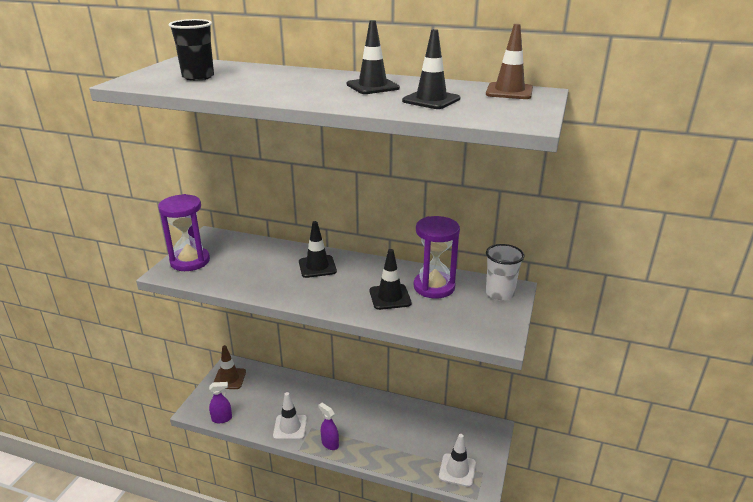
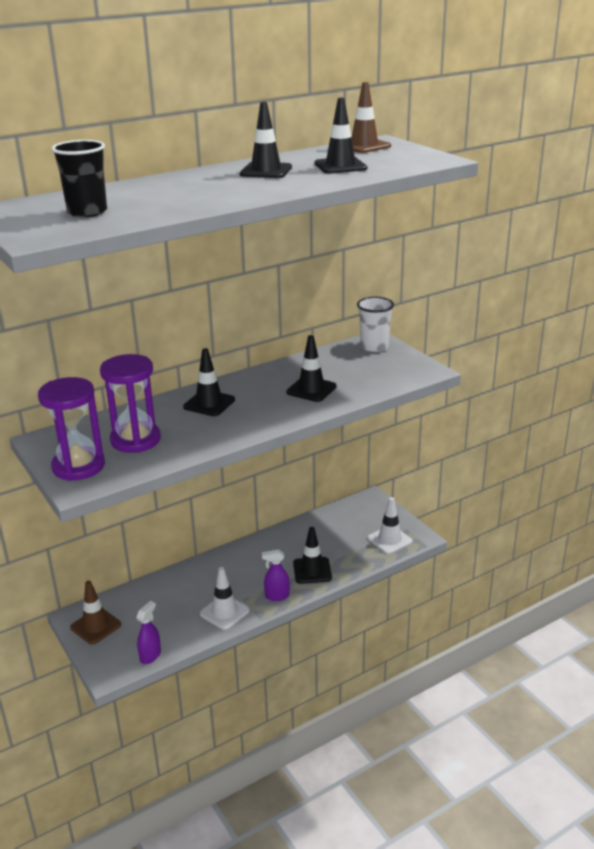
camera: 50 degrees left, 0 degrees up
(375, 446) = (312, 570): none -> black traffic cone
(434, 287) = (326, 366): purple hourglass -> purple hourglass (135, 440)

